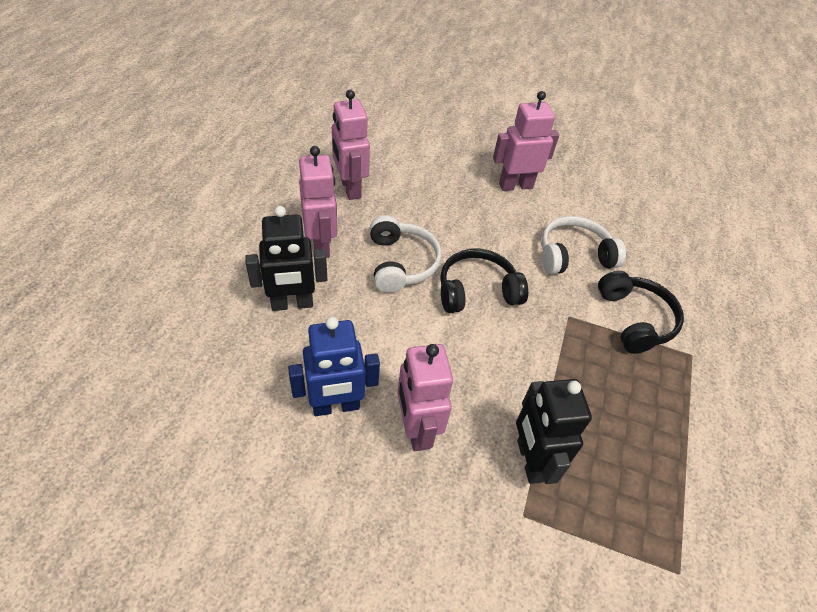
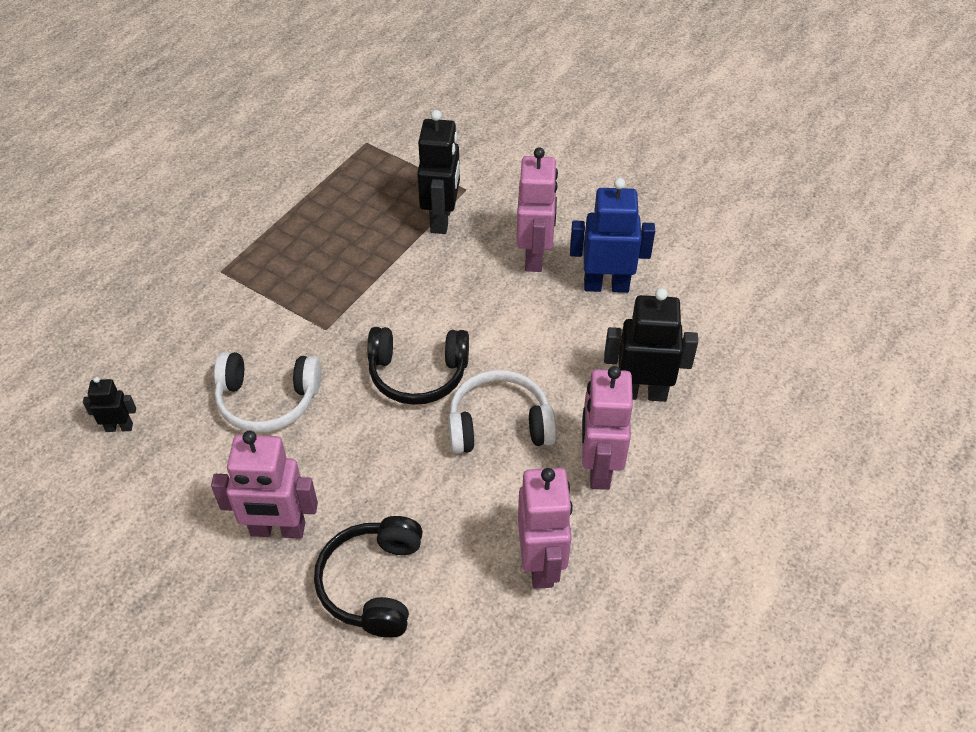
camera: 160 degrees left, 0 degrees up
(401, 263) = (499, 424): white headphones -> white headphones turned 75 degrees clockwise
(635, 319) = (252, 313): black headphones -> black headphones (373, 583)
(654, 225) = (119, 427): none -> black robot

